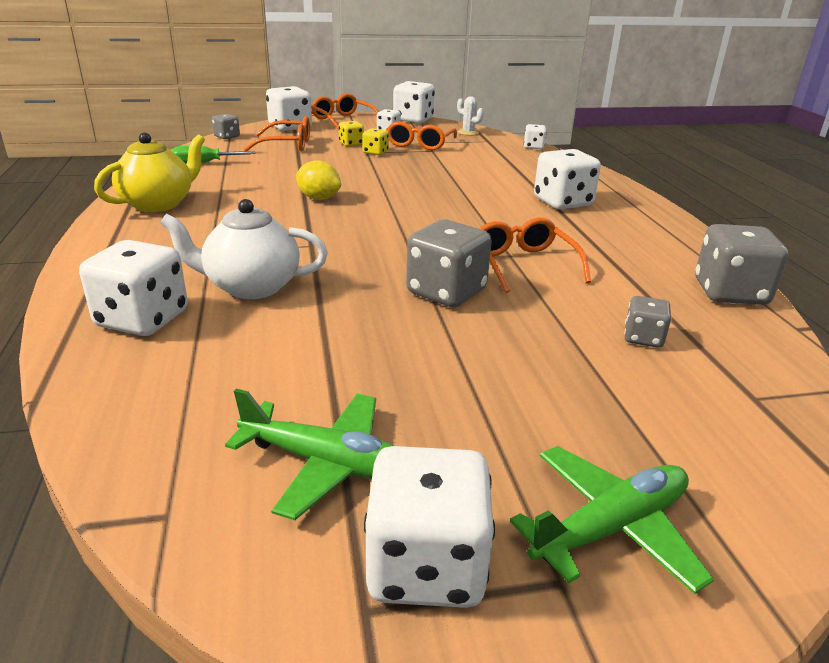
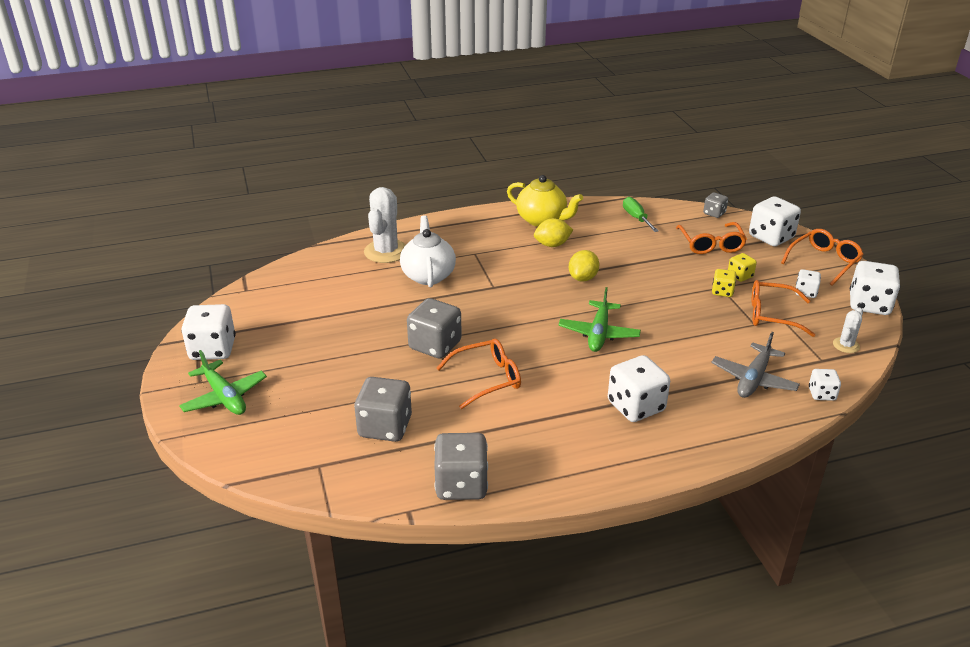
camera: 85 degrees right, 5 degrees up
(142, 319) = (386, 251): white dice -> white cactus
(229, 205) = (552, 245): none -> yellow lemon
(327, 463) = (271, 321): green plane -> green plane (599, 333)
(515, 161) = (753, 379): none -> grey plane
(643, 338) = (385, 427): grey dice -> grey dice, size x1.86

